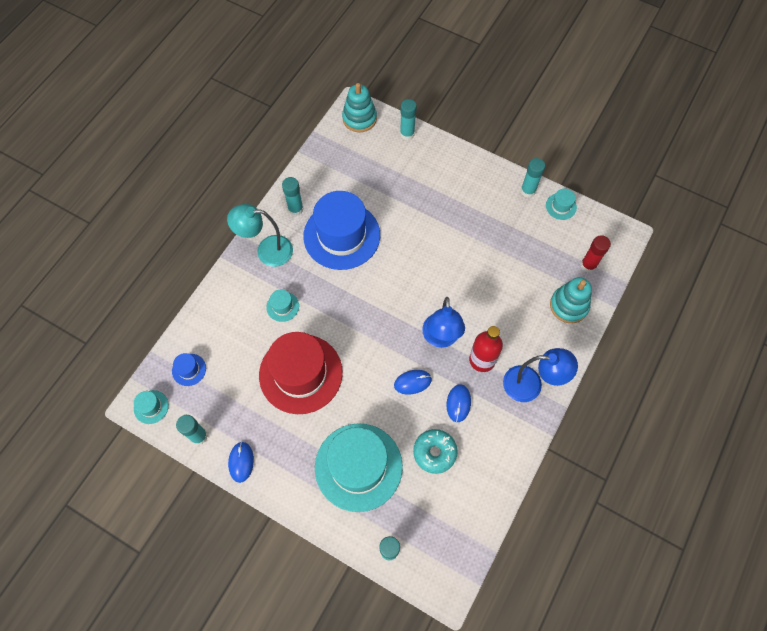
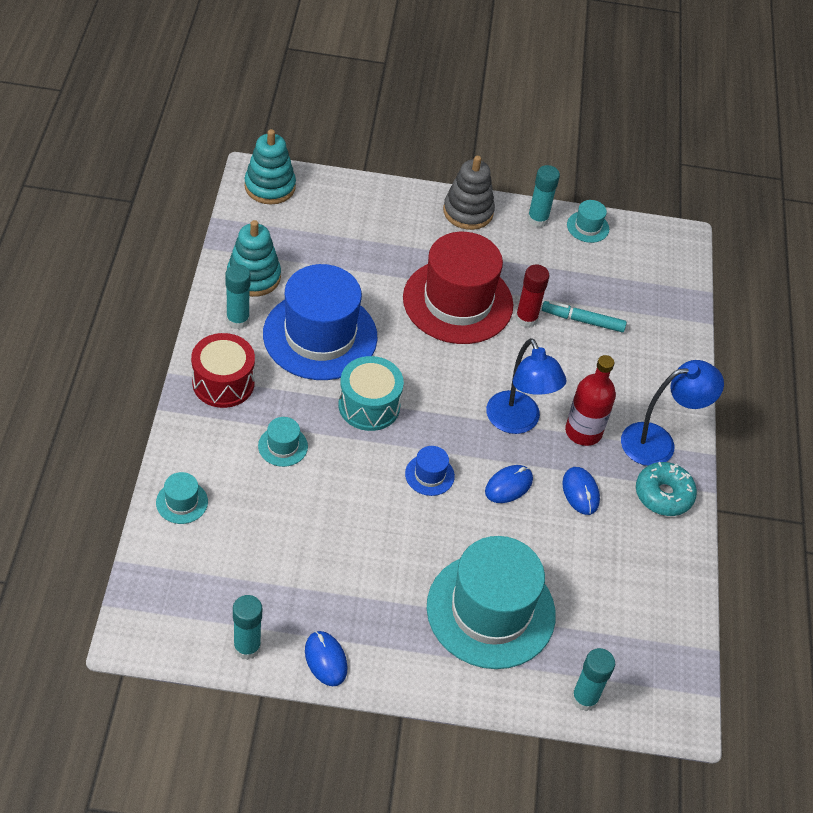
camera: 30 degrees left, 15 degrees down
(151, 407) = (155, 633): turquoise hat -> turquoise hat (182, 502)
(189, 369) = (187, 567): blue hat -> blue hat (429, 475)
(267, 251) = (223, 383): turquoise lamp -> red drum
(300, 373) = (352, 522): red hat -> red hat (458, 301)
(349, 295) = (369, 405): none -> turquoise drum
(407, 134) = (345, 190): turquoise glue stick -> none
(434, 452) = (581, 560): turquoise donut -> turquoise donut (663, 495)
(482, 172) = (468, 212): none -> grey stacking toy
(522, 277) = (582, 321): none -> turquoise marker
(569, 306) = (657, 338): turquoise stacking toy -> turquoise stacking toy (253, 277)
(588, 265) = (656, 285): red glue stick -> red glue stick (526, 319)

